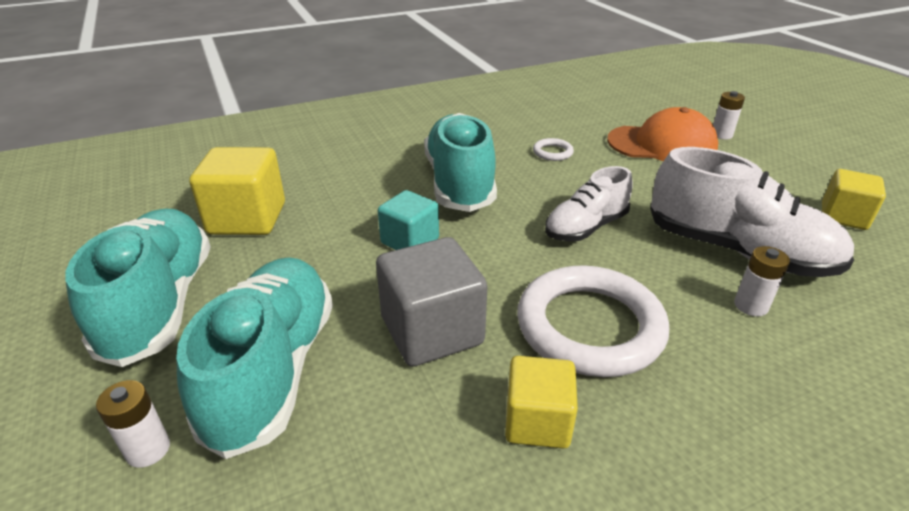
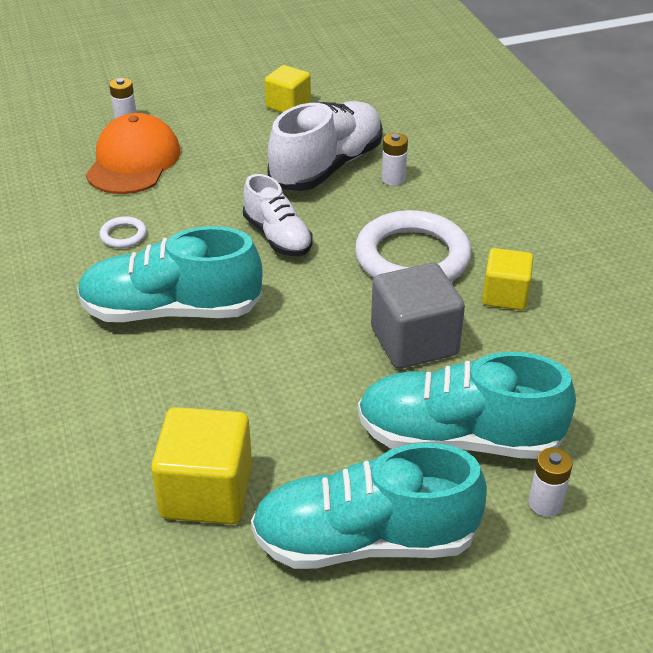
camera: 85 degrees left, 5 degrees up
(410, 241) = (280, 352): turquoise cube -> none

